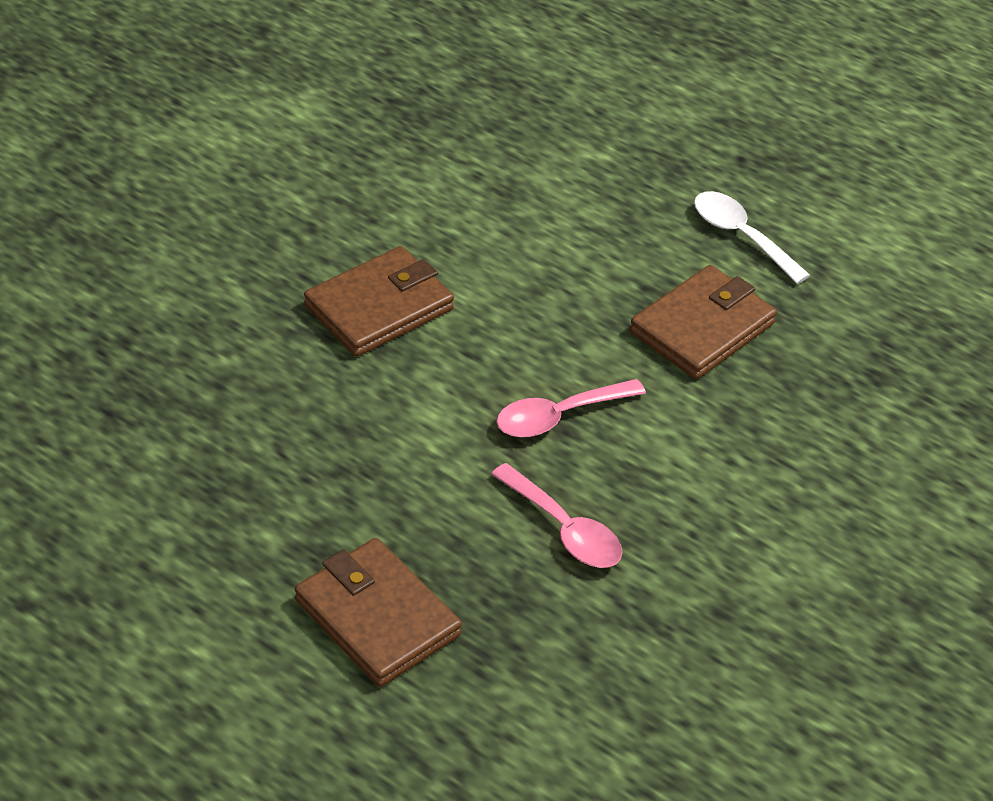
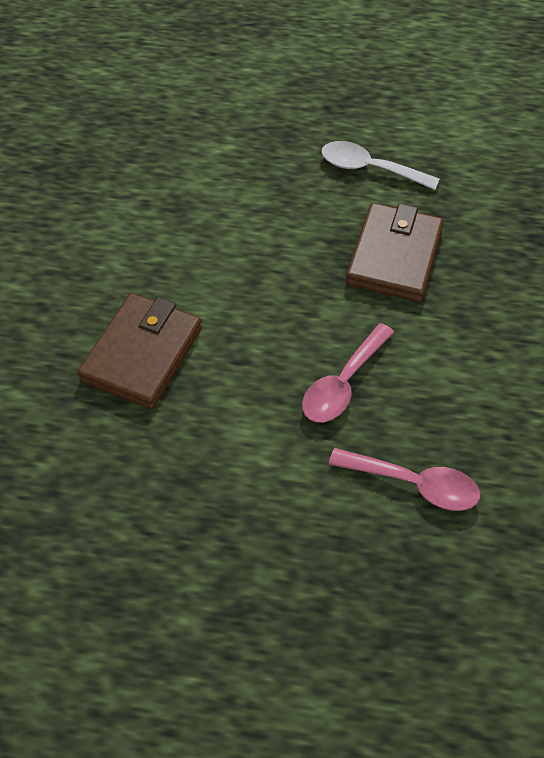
camera: 25 degrees left, 10 degrees up
(377, 617) = (326, 652): brown wallet -> none

